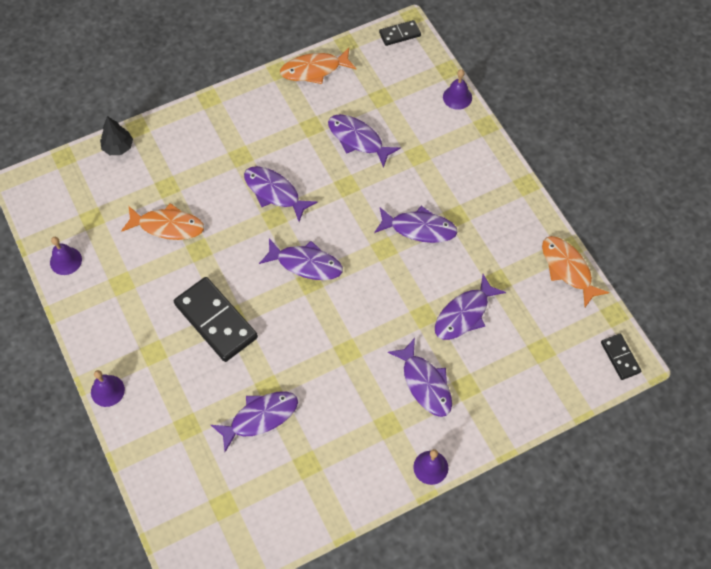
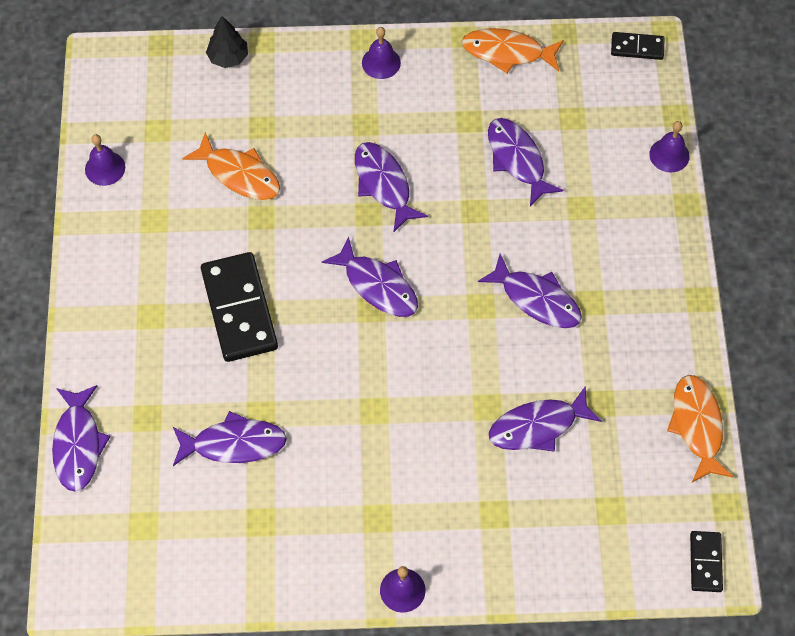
camera: 25 degrees right, 0 degrees up
(107, 390) = (79, 338): purple bell -> purple bell (381, 62)
(425, 383) = (447, 489): purple fish -> purple fish (78, 444)

